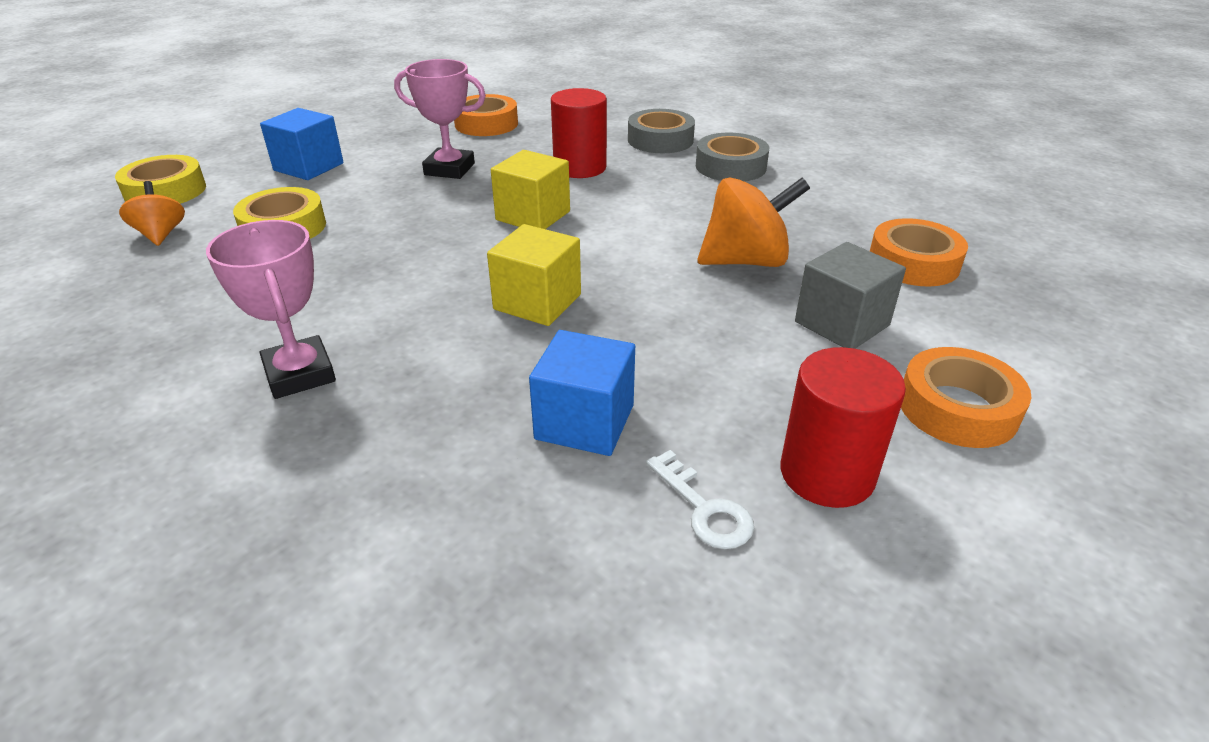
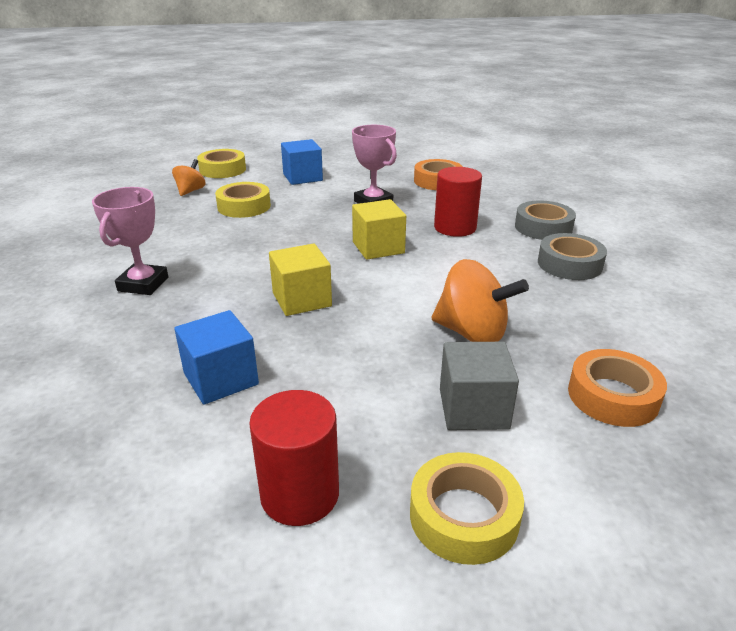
camera: 40 degrees right, 5 degrees down
(704, 509) = (202, 464): white key -> none
(957, 408) = (464, 516): orange tape -> yellow tape

